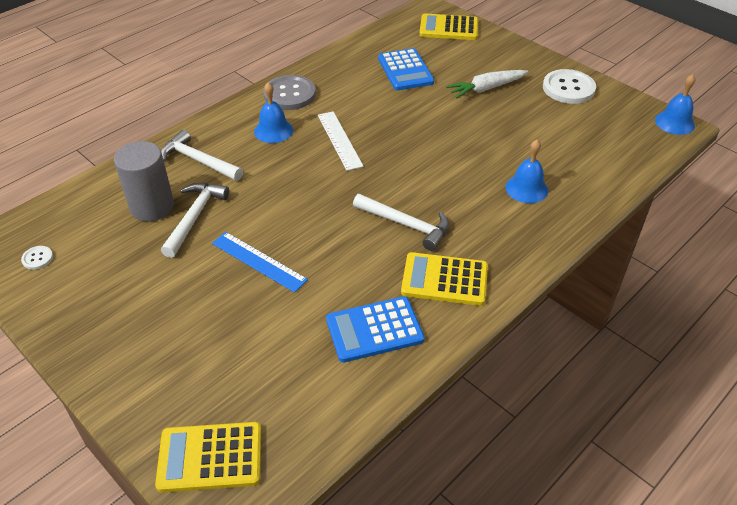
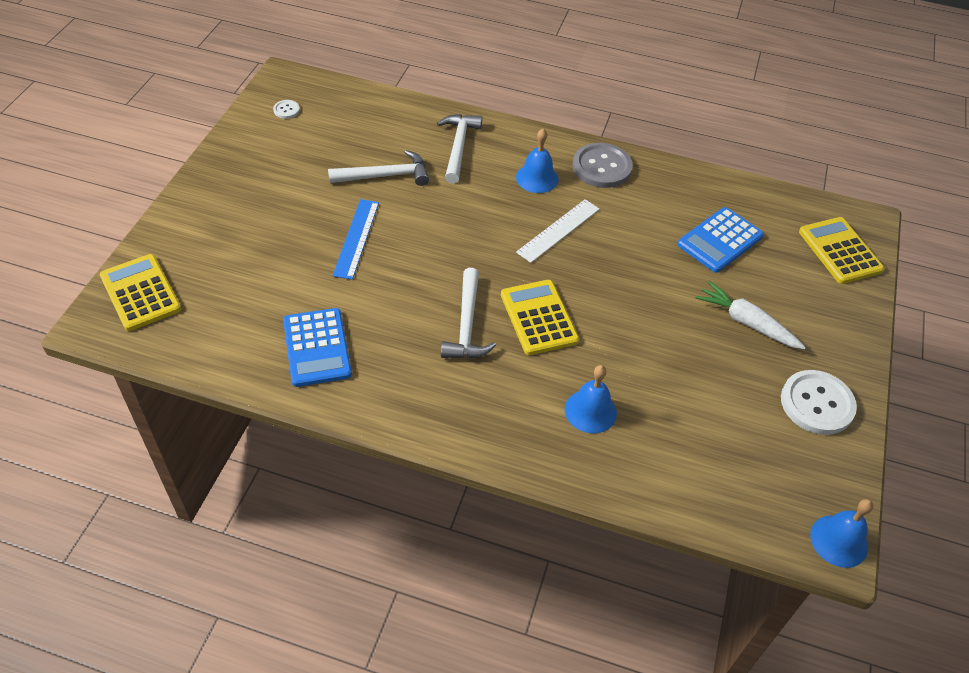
camera: 60 degrees right, 5 degrees up
(152, 207) = (381, 145): grey cylinder -> none
(374, 330) = (317, 348): blue calculator -> blue calculator turned 150 degrees counterclockwise
(444, 279) = (408, 380): yellow calculator -> yellow calculator (539, 318)

